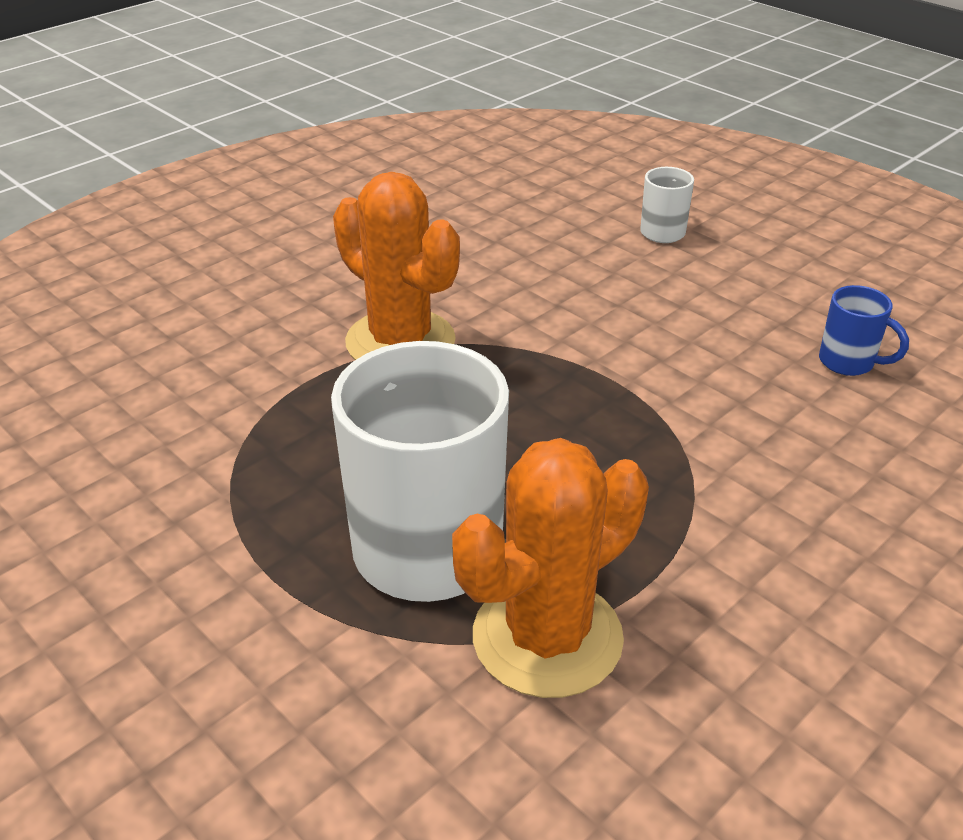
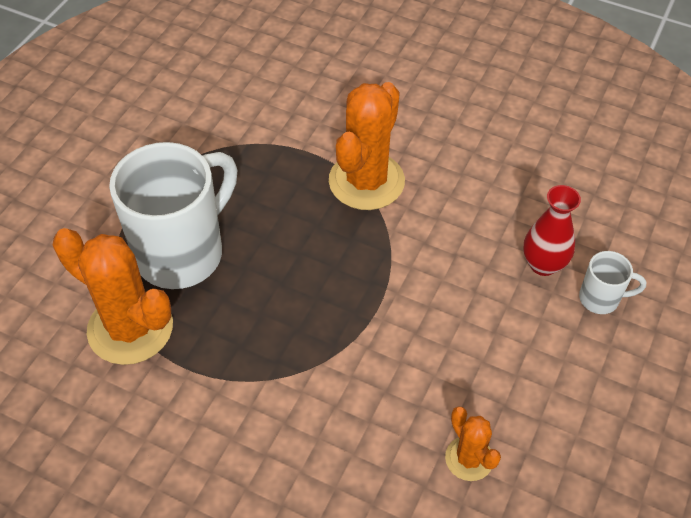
camera: 70 degrees right, 15 degrees up
(602, 252) = (543, 264): none -> red vase
(848, 362) = (469, 458): blue mug -> orange cactus

